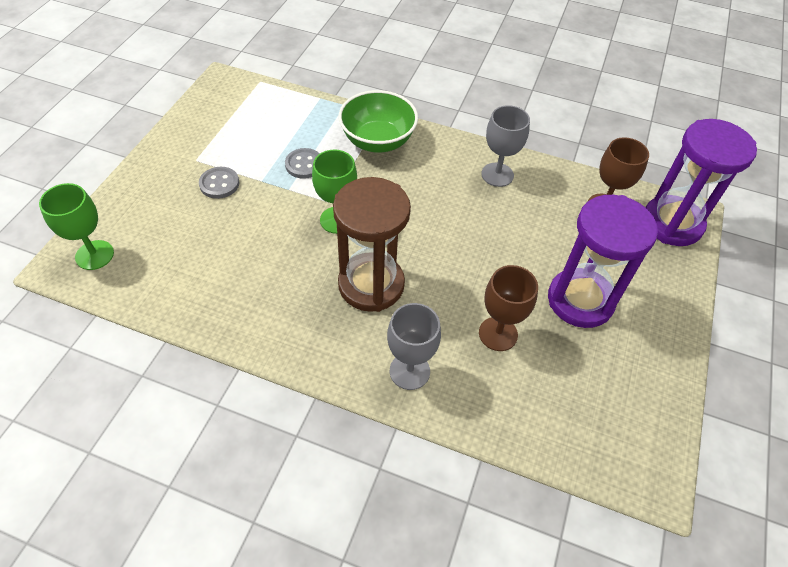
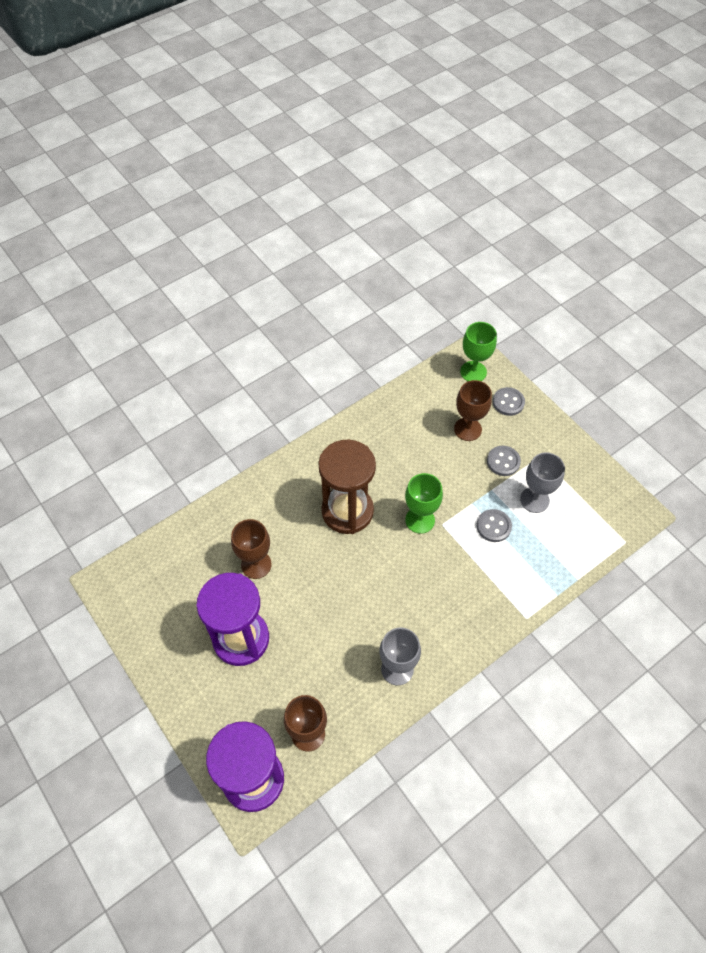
camera: 125 degrees right, 5 degrees up
(130, 207) = (508, 402): none -> grey button
(190, 227) = (467, 429): none -> brown goblet
(378, 141) = (493, 596): green bowl -> none
(409, 371) = (269, 497): grey goblet -> grey goblet (534, 500)

